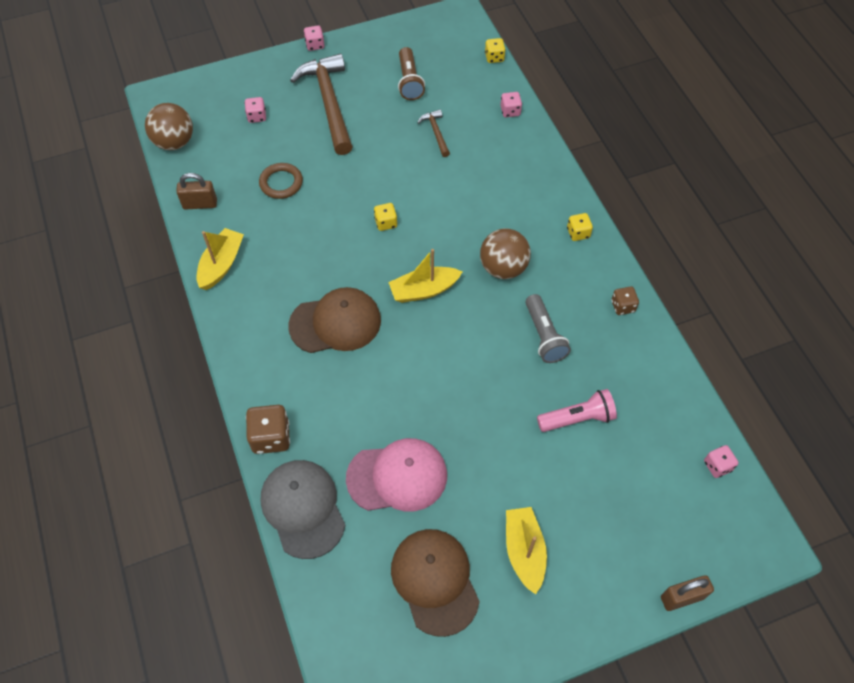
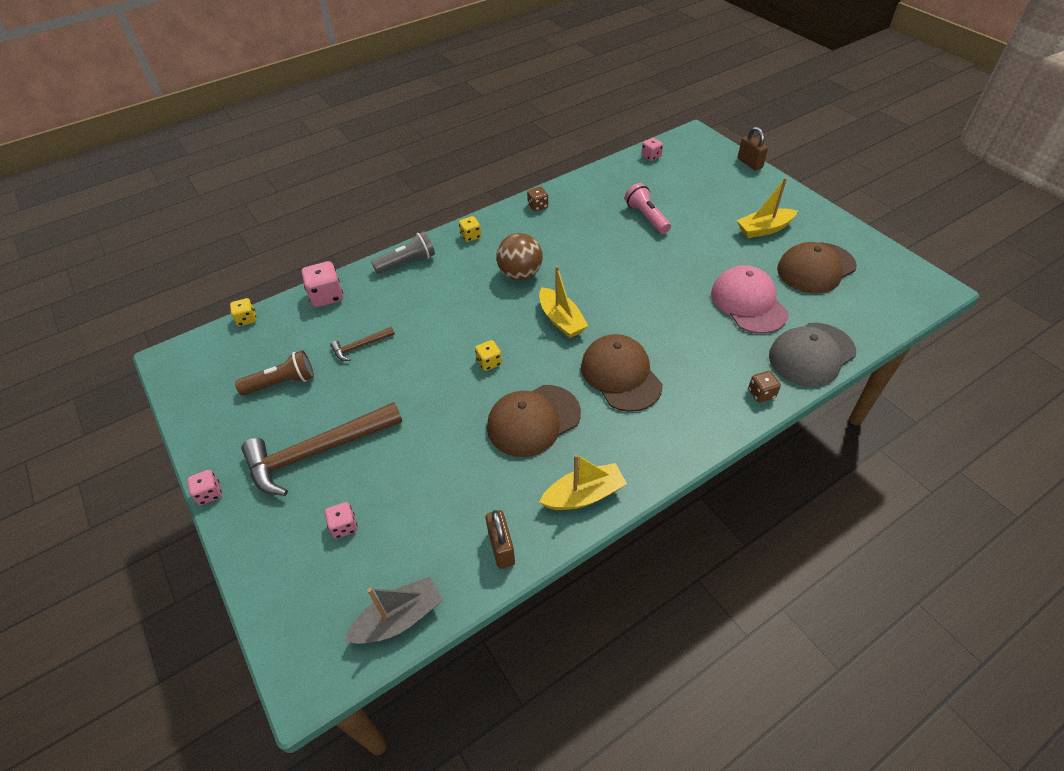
camera: 100 degrees left, 10 degrees down
(174, 142) = (399, 618): brown ball -> grey boat
(221, 264) = (584, 495): yellow boat -> yellow boat turned 150 degrees clockwise
(271, 437) = (761, 393): brown dice -> brown dice, size x0.60
(281, 183) = (452, 468): brown ring -> none
(308, 244) = (533, 420): none -> brown cap
(510, 111) = (327, 296): pink dice -> pink dice, size x1.67
(544, 336) = (581, 242): grey flashlight -> grey flashlight (407, 262)

